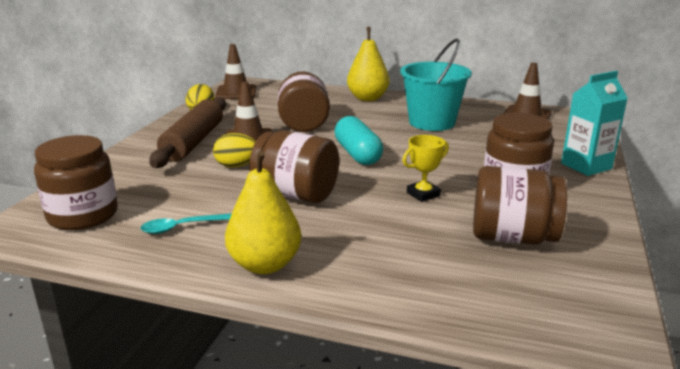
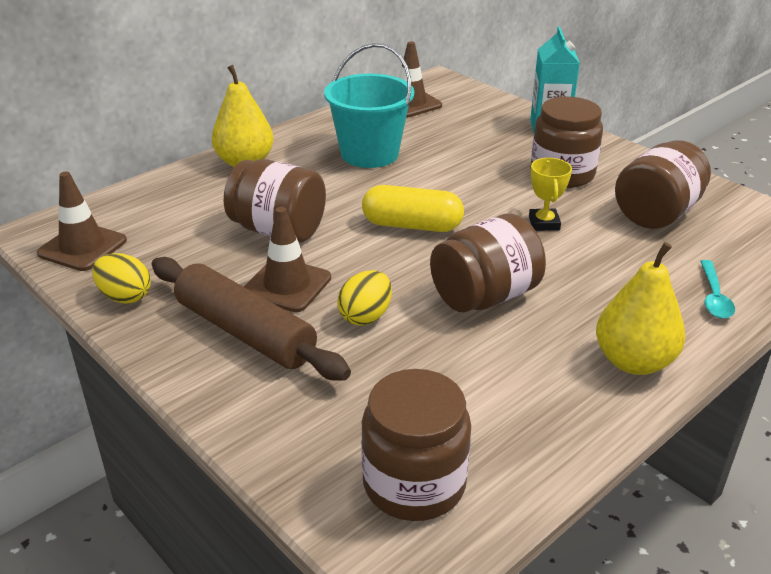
camera: 60 degrees left, 10 degrees up
(181, 227) = (511, 401): turquoise spoon -> turquoise spoon (714, 297)
(357, 154) = (412, 225): turquoise capsule -> yellow capsule

